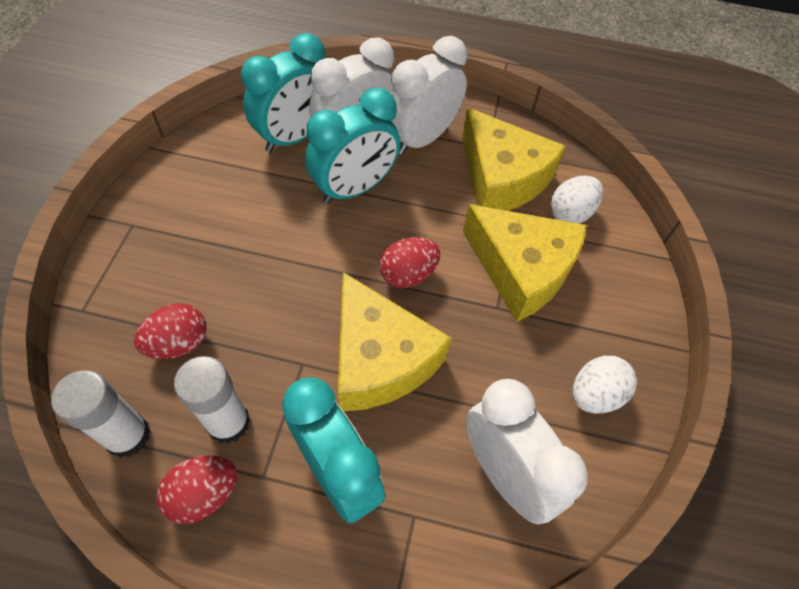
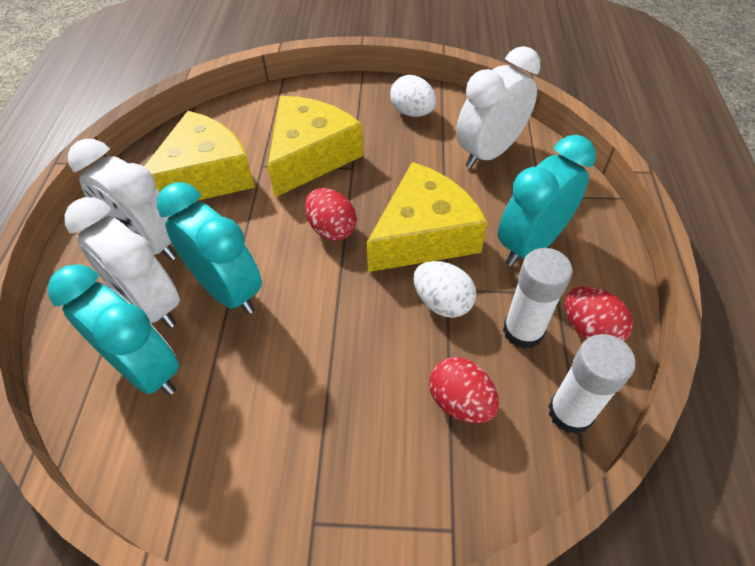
camera: 95 degrees left, 5 degrees down
(570, 213) = (244, 130): white egg -> white egg (442, 302)

